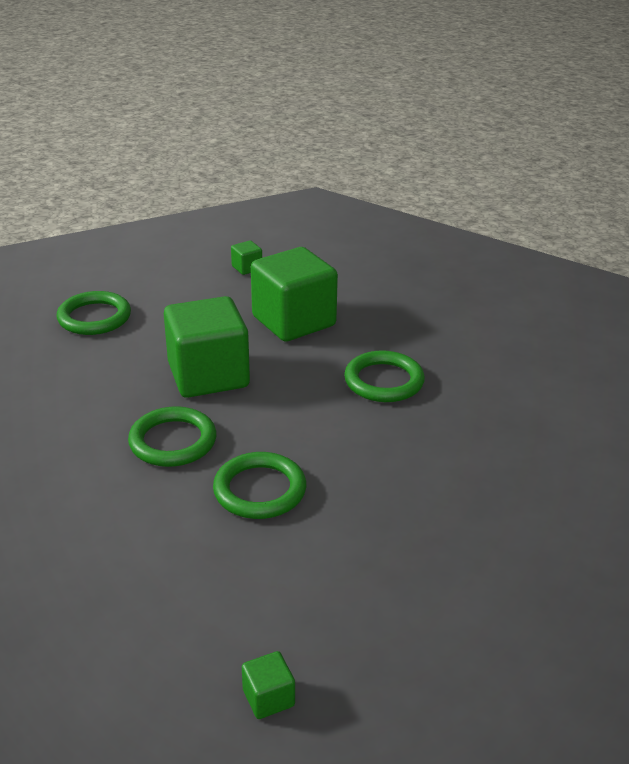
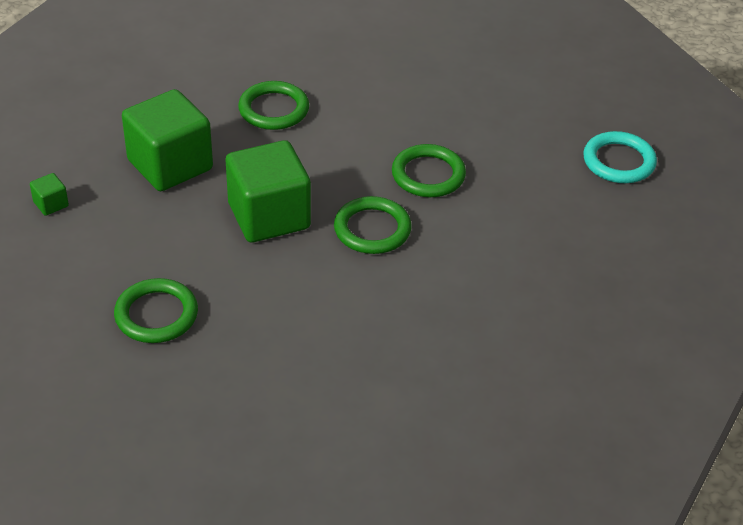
camera: 95 degrees left, 10 degrees up
(268, 698) = (619, 161): green cube -> turquoise ring

